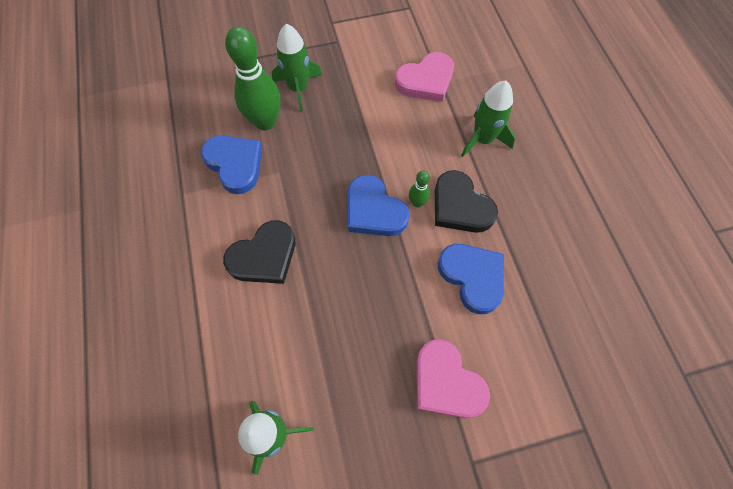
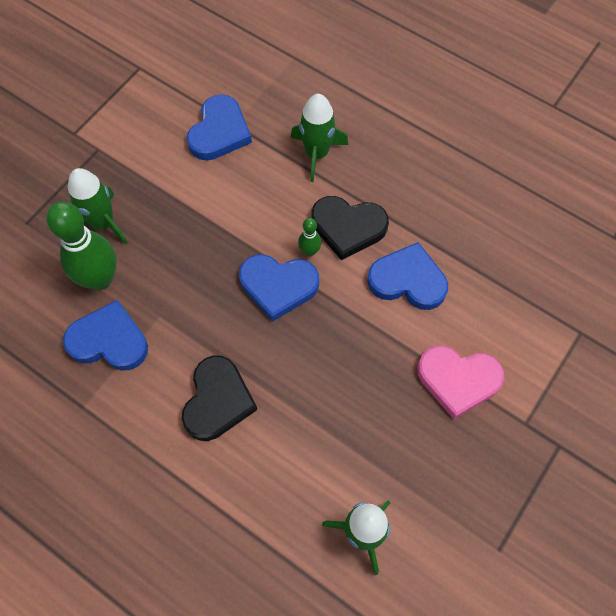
camera: 40 degrees left, 0 degrees up
(426, 80) = (219, 132): pink heart -> blue heart

